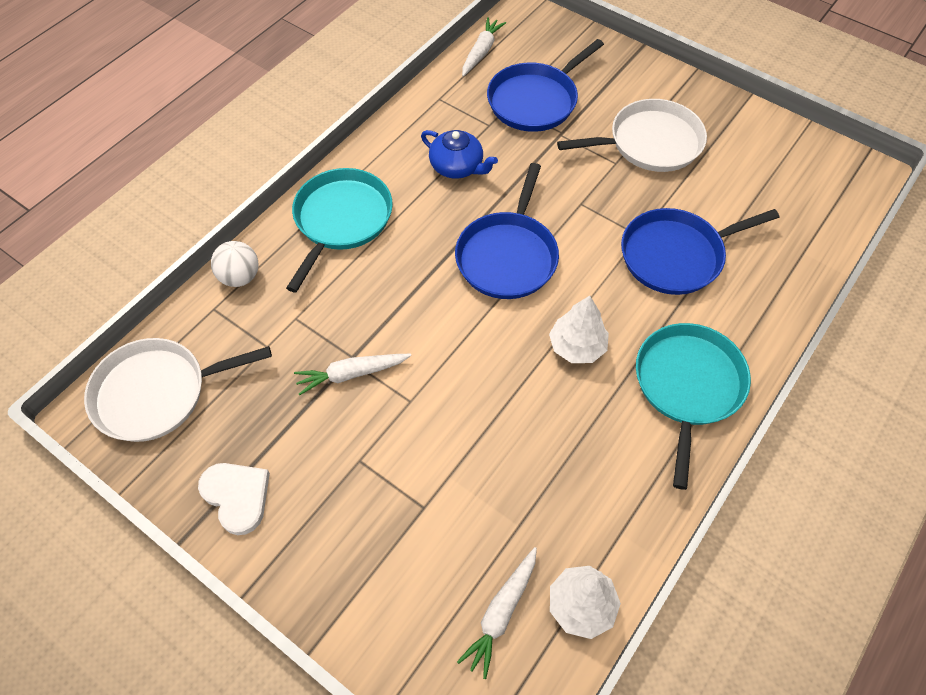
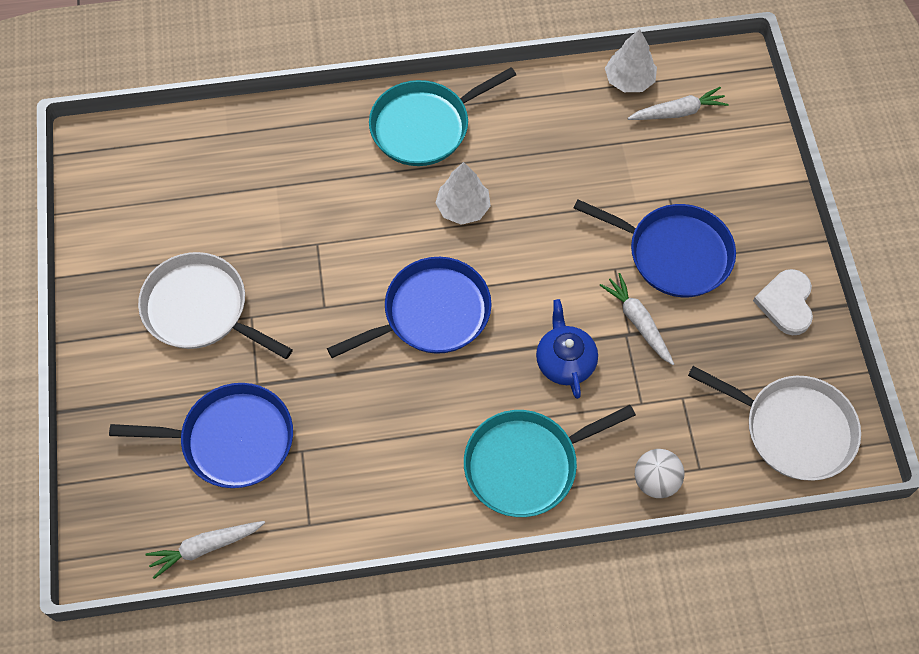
camera: 135 degrees left, 5 degrees up
(351, 374) = (638, 322): white carrot -> white carrot turned 150 degrees counterclockwise
(457, 166) = (377, 431): blue teapot -> blue teapot (565, 361)
(676, 255) = (313, 207): blue pan -> blue pan (674, 253)

